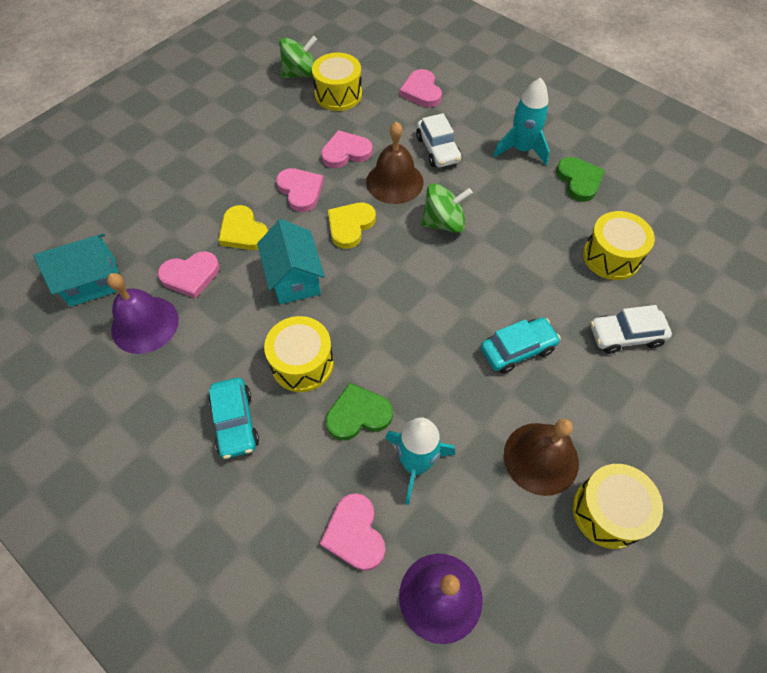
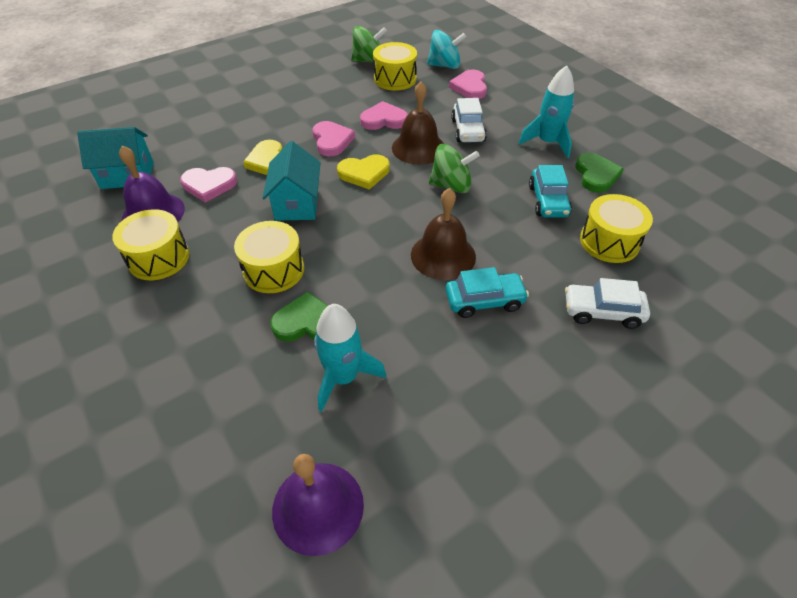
camera: 15 degrees right, 10 degrees down
(235, 422) = (192, 304): turquoise car -> turquoise car (548, 201)
(350, 226) = (364, 173): yellow heart -> yellow heart turned 150 degrees counterclockwise
(354, 534) = (257, 425): pink heart -> none
(385, 66) = (445, 66): none -> turquoise spinning top
(541, 458) = (473, 402): brown bell -> brown bell (443, 255)
(608, 512) = (529, 471): yellow drum -> yellow drum (158, 258)

